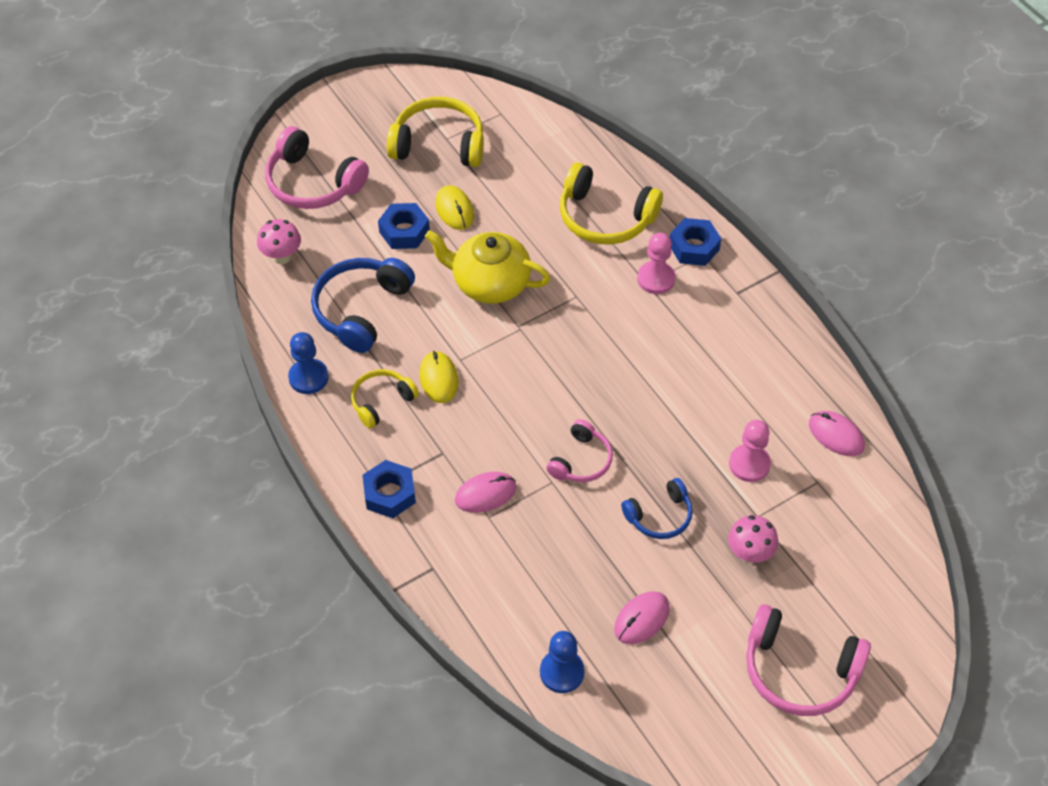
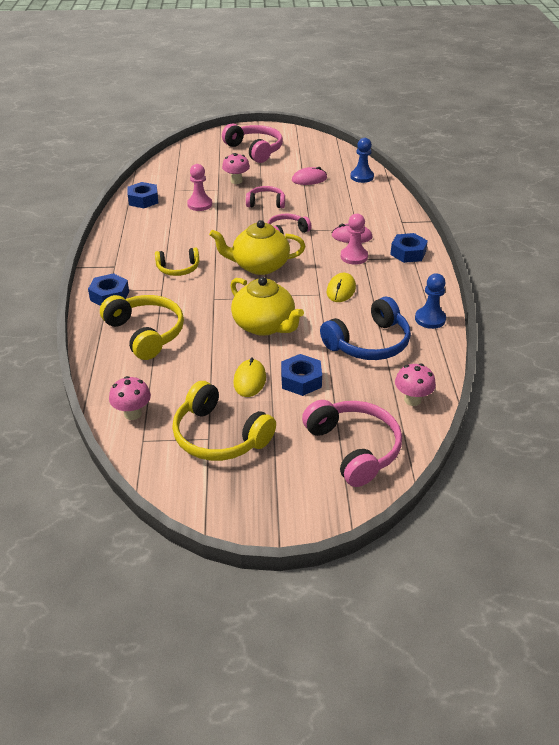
camera: 150 degrees left, 15 degrees down
(381, 401) = (386, 291): yellow headphones -> yellow headphones (178, 268)
(532, 131) = (132, 413): none -> pink mushroom
(566, 375) = (259, 266): none -> yellow teapot
(656, 279) = (154, 289): pink pawn -> pink pawn (354, 257)
(659, 516) = (266, 203): blue headphones -> pink headphones
(836, 435) = (143, 200): pink mouse -> blue nut

